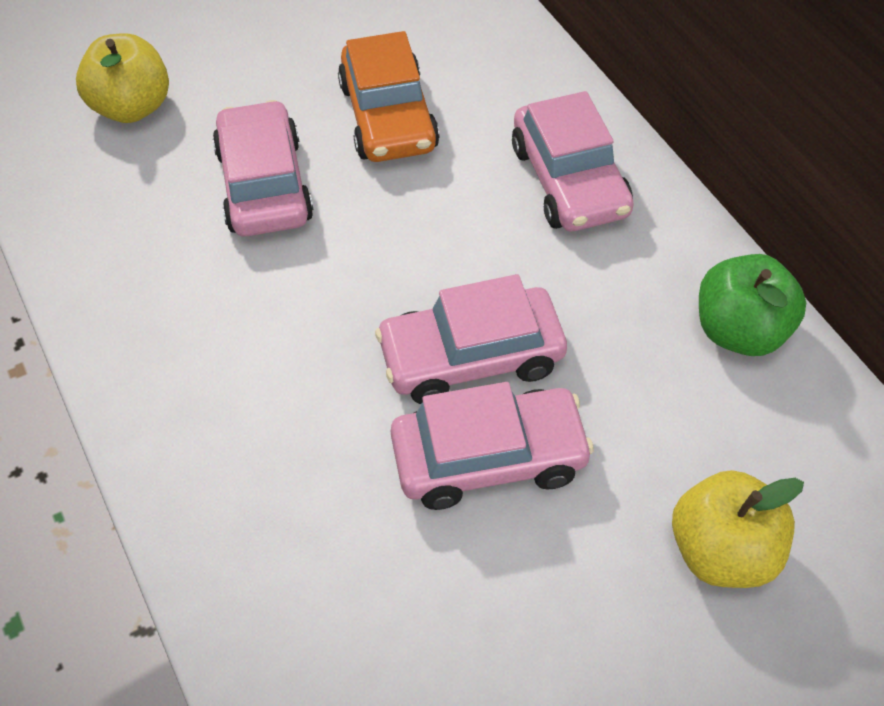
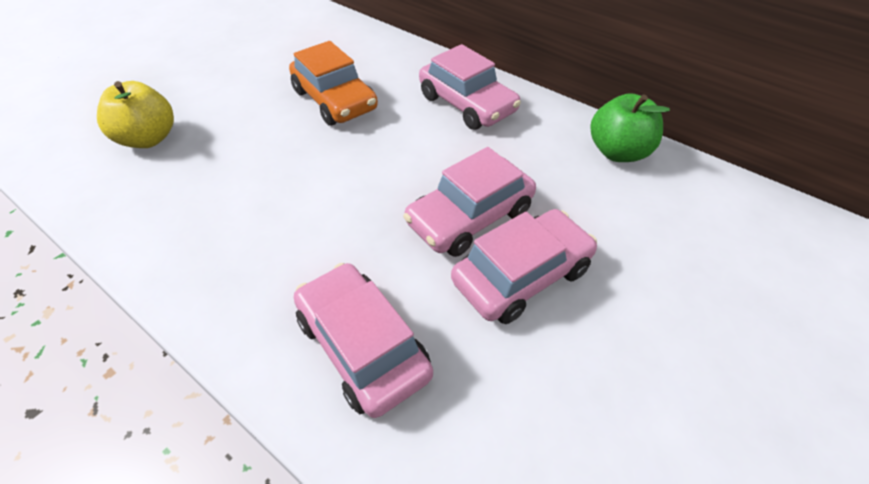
camera: 25 degrees left, 5 degrees down
(264, 185) = (269, 158): pink car -> pink car (362, 346)
(723, 552) = (704, 279): yellow apple -> none

